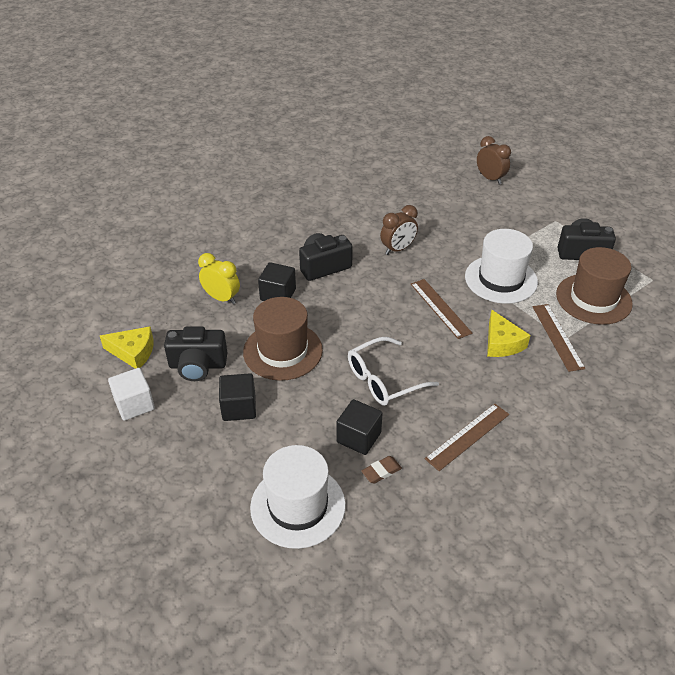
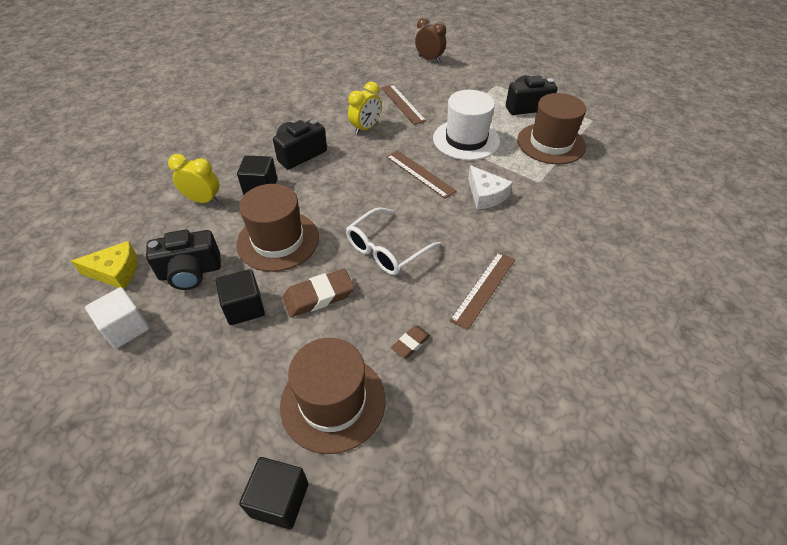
camera: 15 degrees left, 5 degrees up
(298, 506) = (333, 402): white hat -> brown hat
(308, 411) = (319, 296): none -> brown eraser
(358, 437) = (378, 313): black cube -> black cube (279, 499)
(398, 249) = (365, 128): brown clock -> yellow clock
(502, 343) = (486, 195): yellow cheese -> white cheese
(557, 336) = (532, 181): brown ruler -> brown ruler (402, 104)

